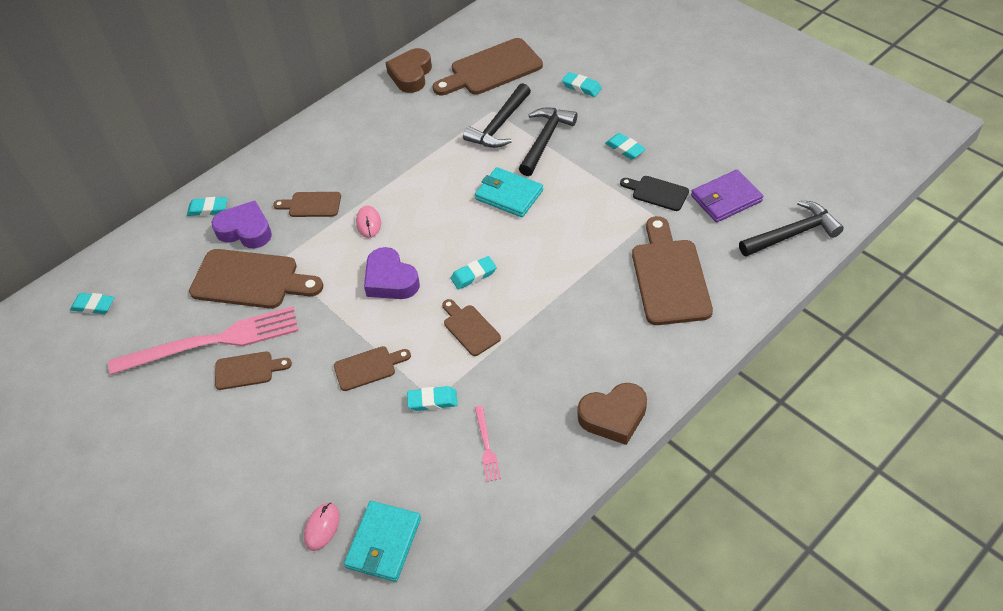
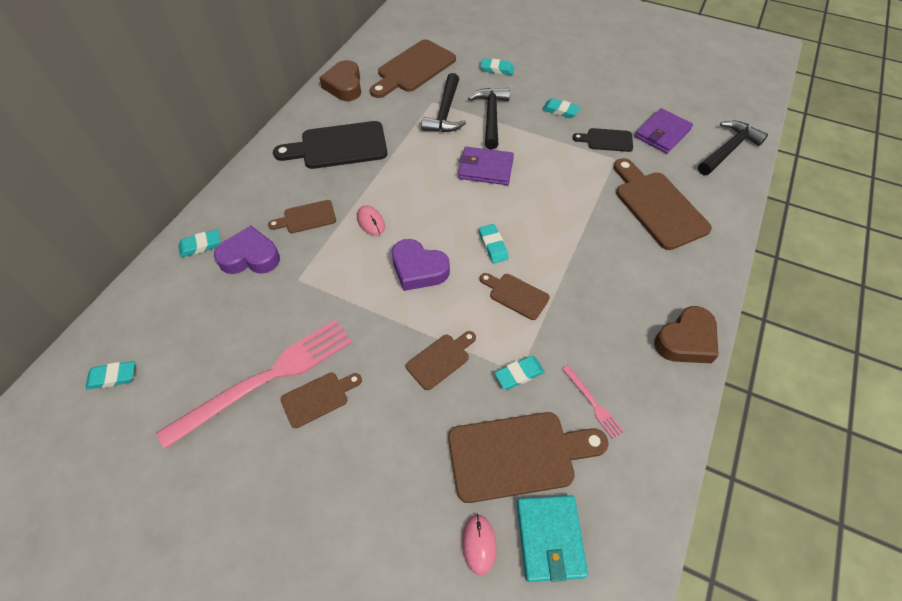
camera: 25 degrees left, 5 degrees up
(250, 280) = (278, 304): brown cutting board -> brown cutting board (518, 455)
(374, 139) = (338, 146): none -> black cutting board
(473, 275) = (493, 245): turquoise eraser -> turquoise eraser turned 60 degrees counterclockwise
(509, 195) = (485, 168): turquoise wallet -> purple wallet

